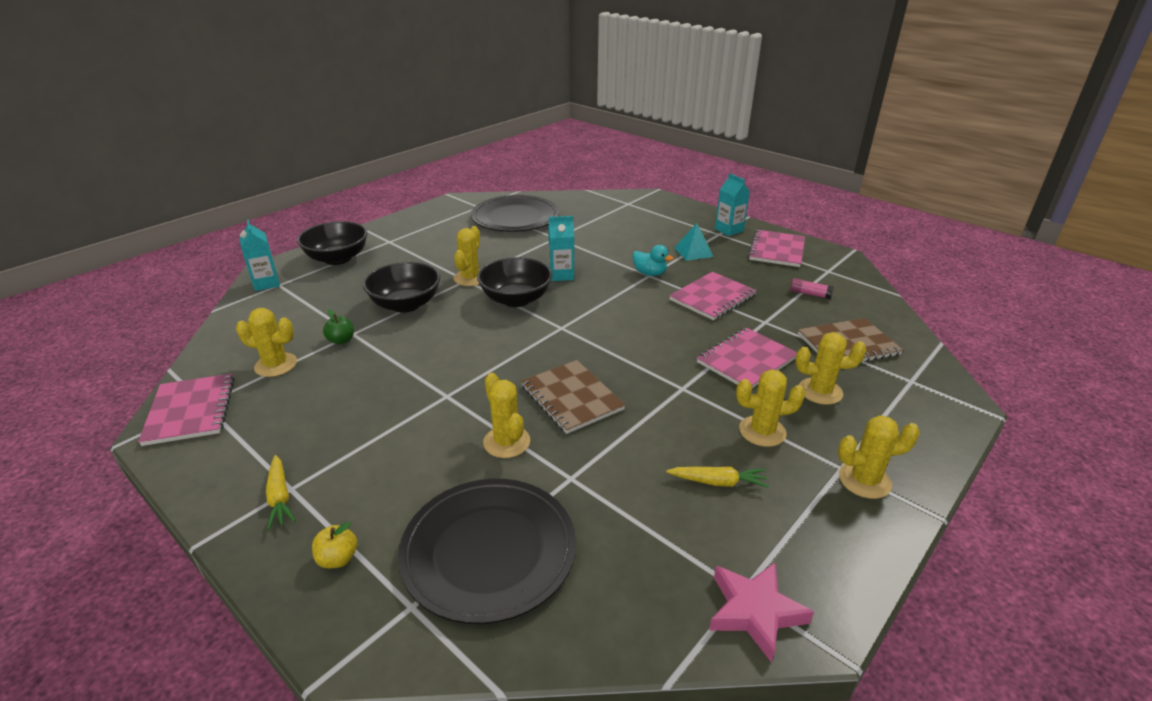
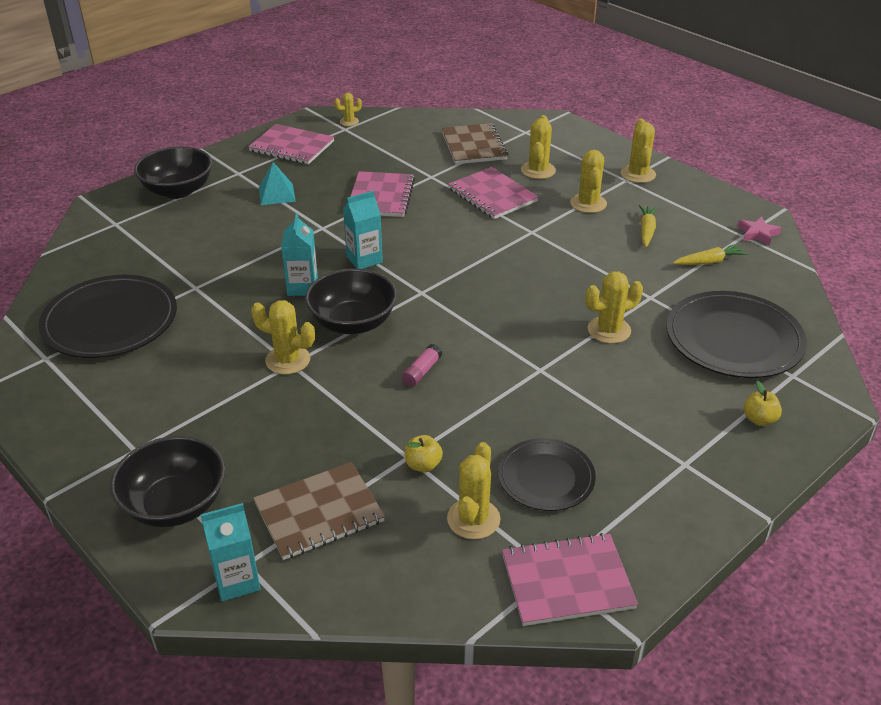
camera: 85 degrees left, 5 degrees up
(280, 497) = (697, 469): yellow carrot -> yellow carrot (709, 262)
(305, 400) = (546, 477): none -> black plate
(341, 340) = (423, 465): green apple -> yellow apple
(406, 304) = (343, 414): black bowl -> black bowl (178, 190)
(571, 398) = (545, 291): brown notebook -> brown notebook (319, 512)
(650, 273) = (318, 227): turquoise duck -> none
(712, 297) = (381, 196): pink notebook -> pink notebook turned 45 degrees clockwise
(729, 230) = (231, 165): turquoise carton -> turquoise carton (364, 259)
(754, 612) = (757, 234): pink star -> pink star, size x0.66
(810, 294) = (387, 146): pink glue stick -> pink glue stick (422, 372)
(844, 271) = (349, 121): none -> yellow cactus

